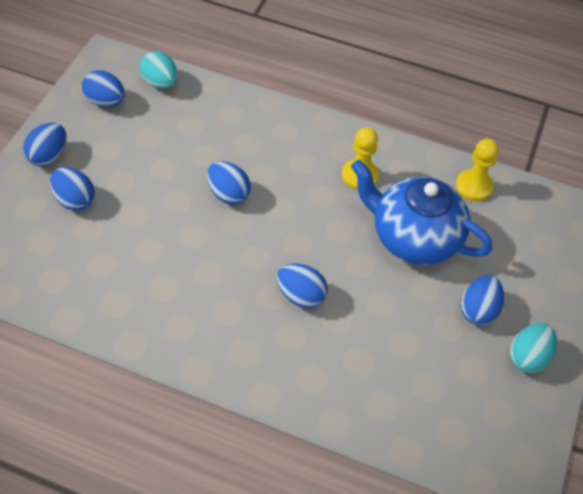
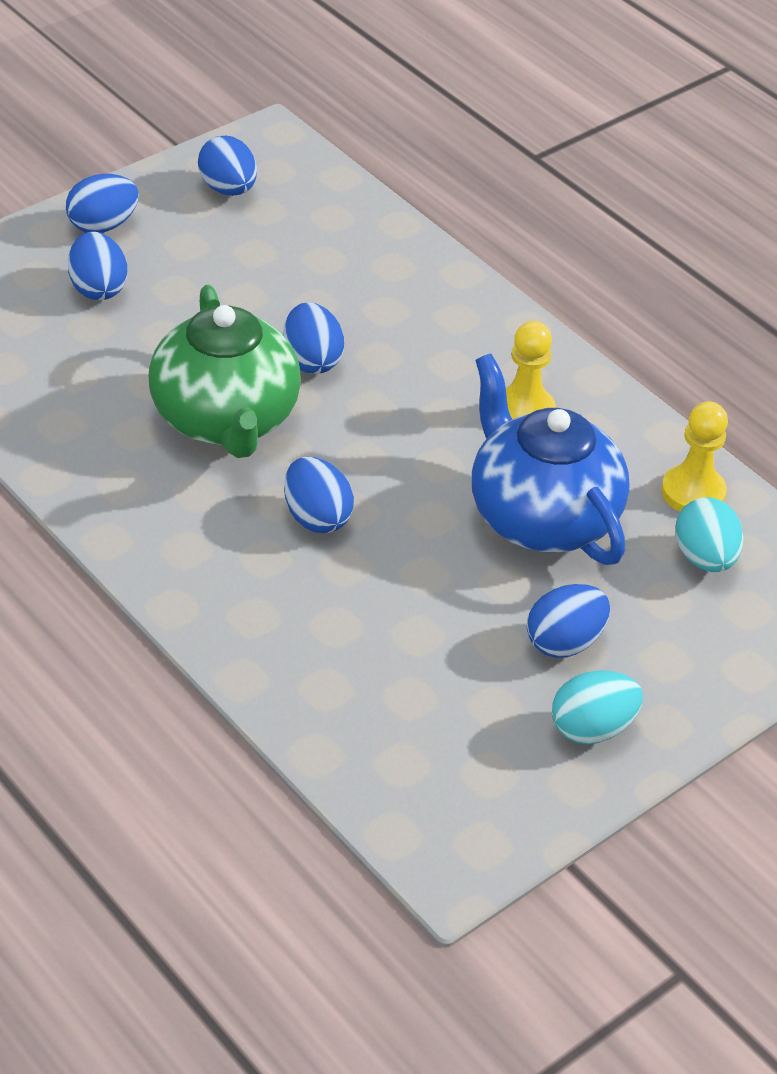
camera: 30 degrees right, 10 degrees down
(160, 83) = (322, 193): turquoise egg -> turquoise egg (704, 558)
(208, 255) = (226, 420): none -> green teapot

